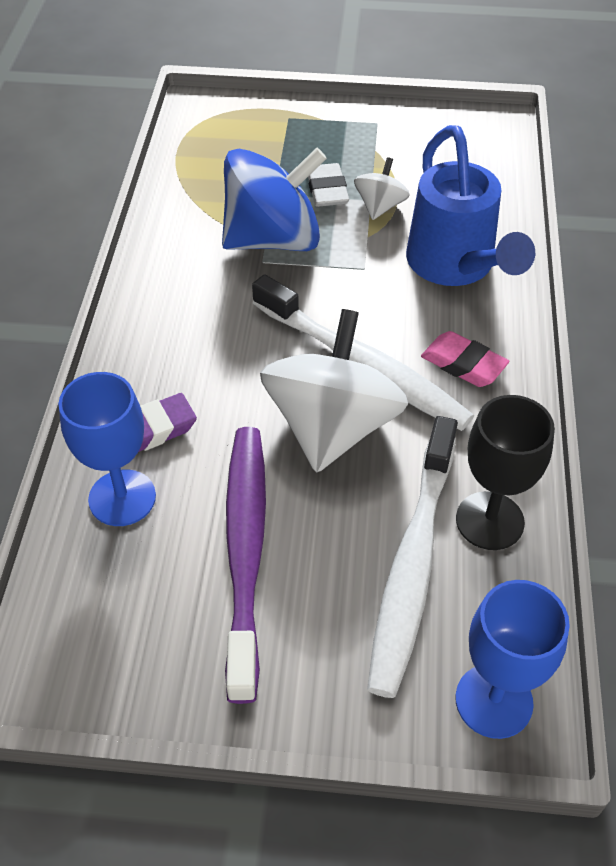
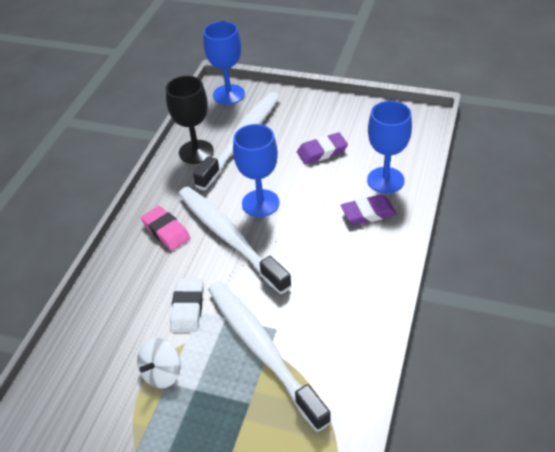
camera: 165 degrees left, 5 degrees down
(245, 551) = (322, 151): purple toothbrush -> purple eraser
(273, 239) = (262, 350): blue spinning top -> white toothbrush
(327, 190) = (200, 401): white eraser -> white eraser (187, 308)
(332, 427) = (260, 203): white spinning top -> blue goblet
(455, 266) = (132, 304): blue watering can -> none

